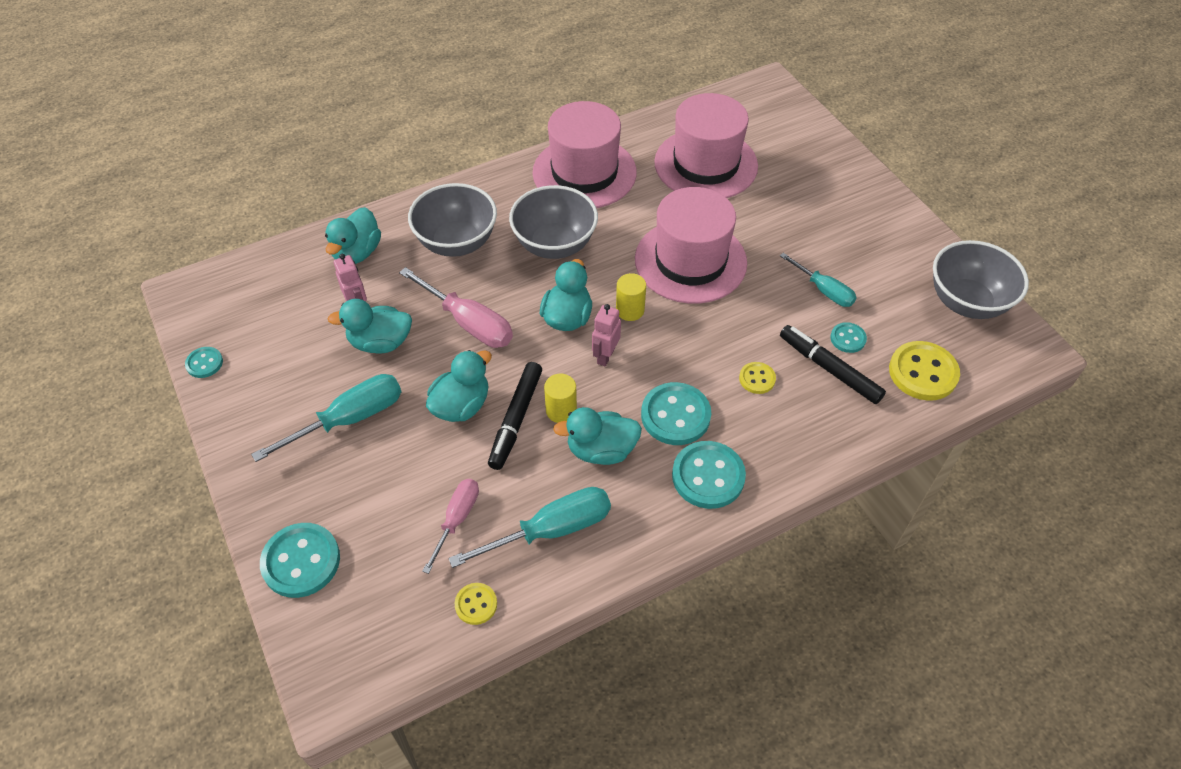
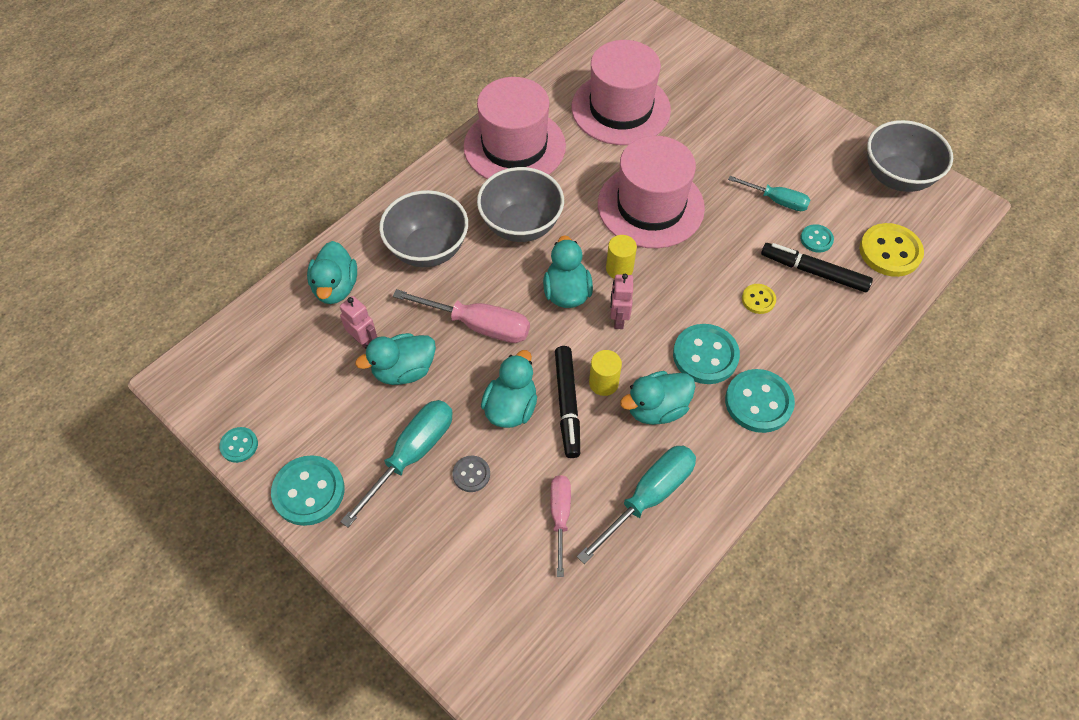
camera: 20 degrees left, 5 degrees up
(301, 561) = (436, 607): turquoise button -> turquoise button (309, 491)
(394, 454) = (471, 474): none -> grey button
(476, 604) = (615, 589): yellow button -> none

